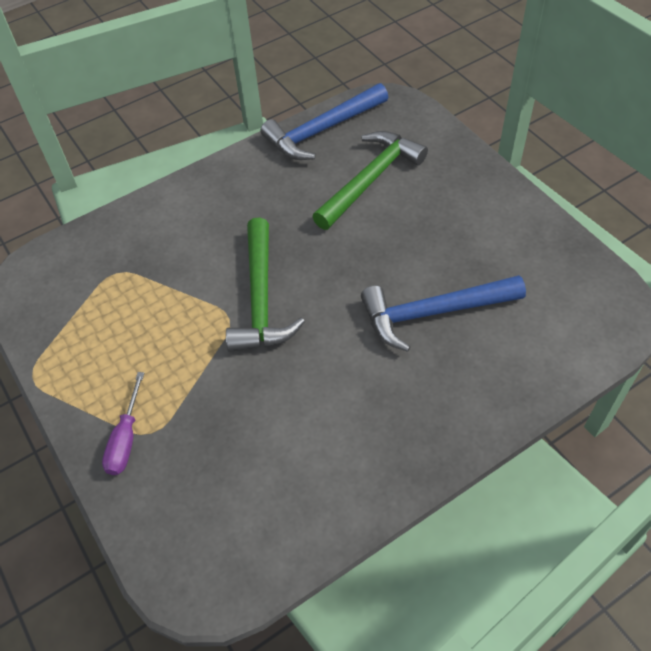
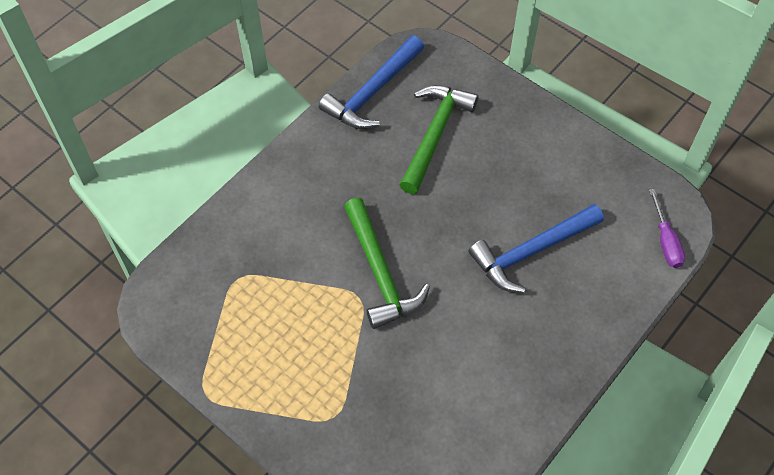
camera: 20 degrees left, 5 degrees up
(126, 439) = (315, 428): purple screwdriver -> purple screwdriver (665, 241)

